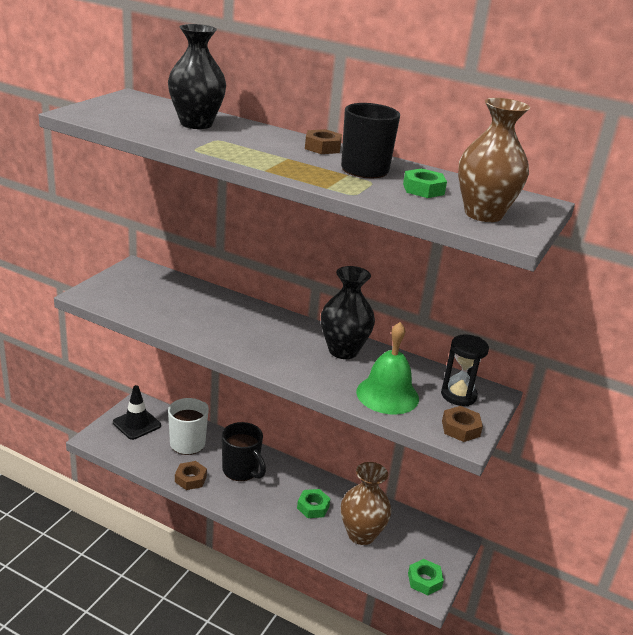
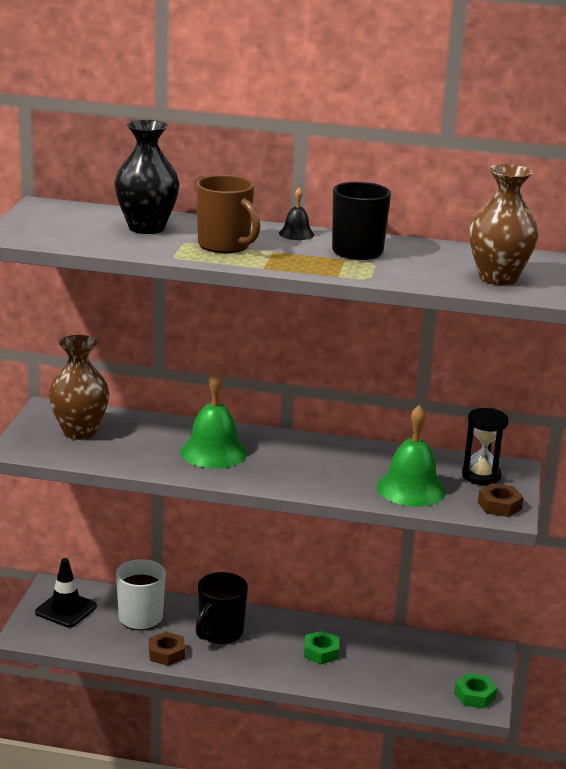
camera: 15 degrees left, 5 degrees down
(238, 327) = (213, 452): none -> green bell
(241, 470) = (220, 633): black mug -> black mug turned 90 degrees clockwise
(248, 147) = (225, 246): none -> brown mug
(322, 147) = (296, 234): brown nut -> black bell
(343, 351) = (340, 455): black vase -> none
(361, 534) = (387, 667): brown vase -> brown vase (79, 432)
(423, 189) = (427, 262): green nut -> none

